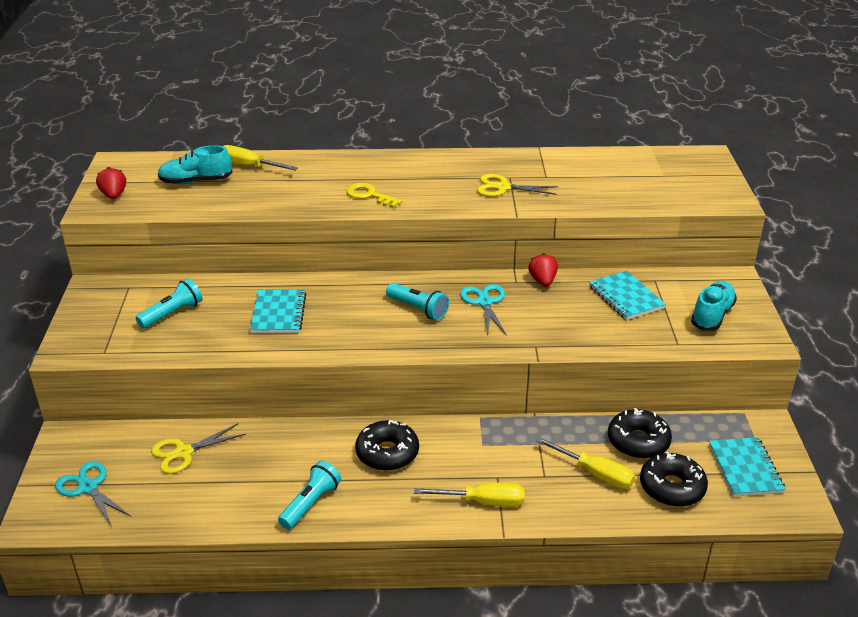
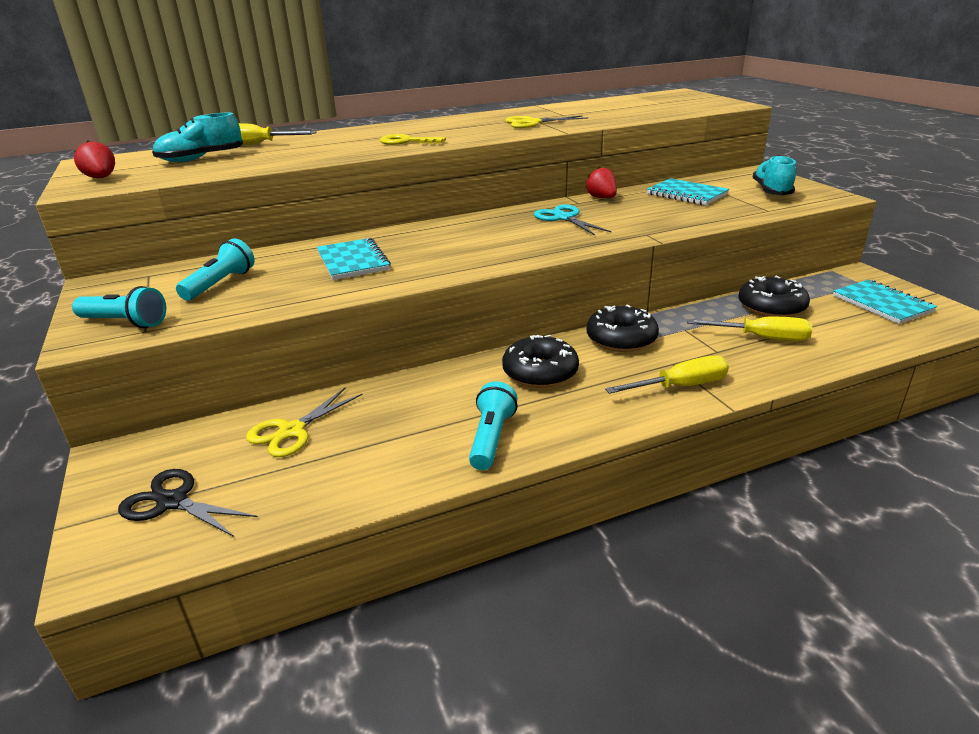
camera: 20 degrees left, 5 degrees down
(88, 487) = (172, 502): turquoise scissors -> black scissors
(418, 309) = (503, 233): turquoise flashlight -> turquoise flashlight (125, 322)
(672, 487) = (840, 331): black donut -> black donut (621, 339)

